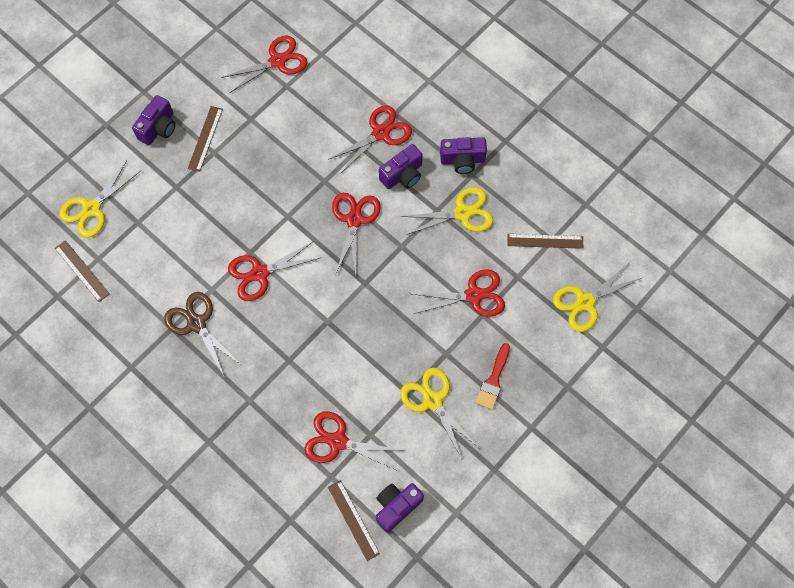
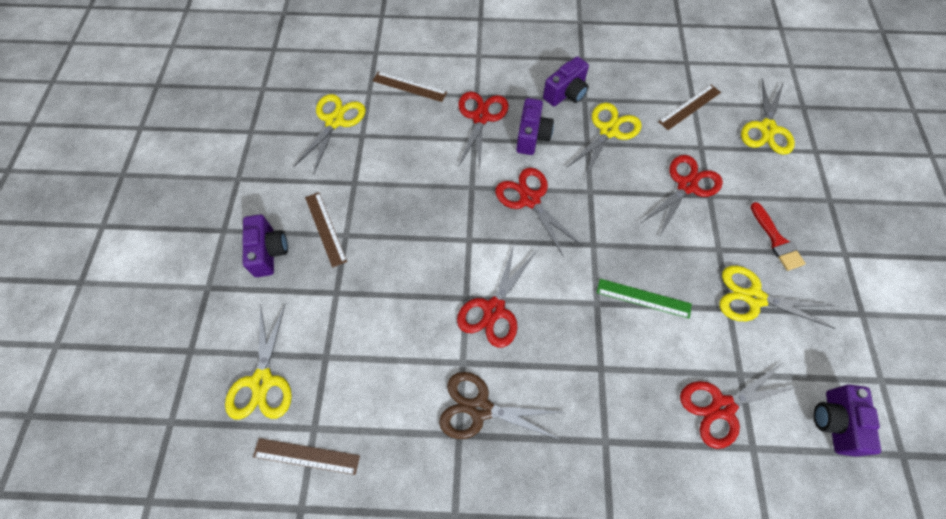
camera: 40 degrees left, 5 degrees down
(277, 61) = (334, 121): red scissors -> yellow scissors
(353, 520) = (817, 472): brown ruler -> brown ruler (409, 86)
(360, 342) = (643, 298): none -> green ruler

